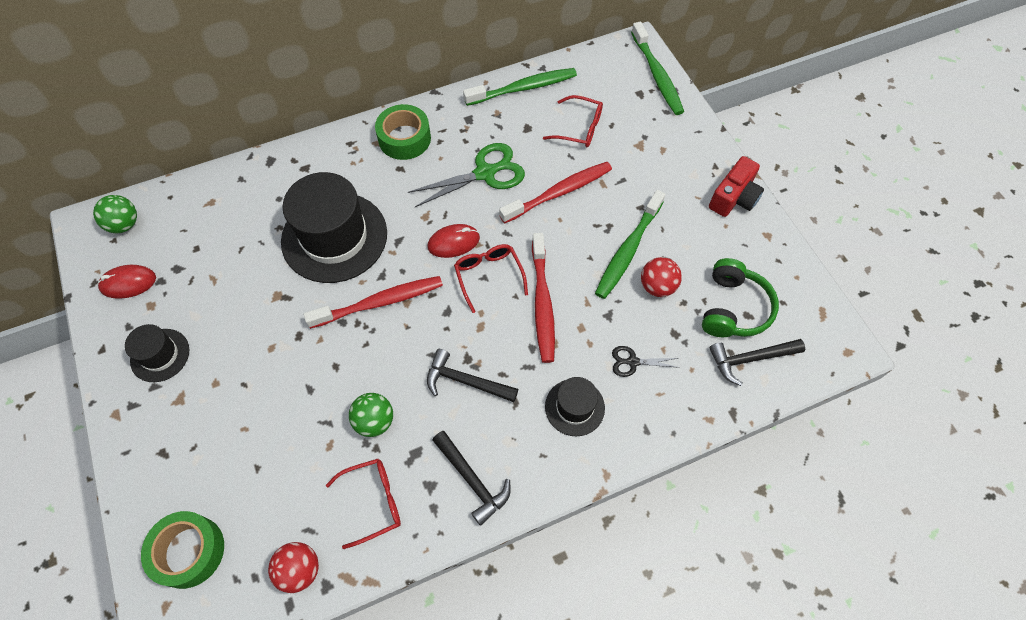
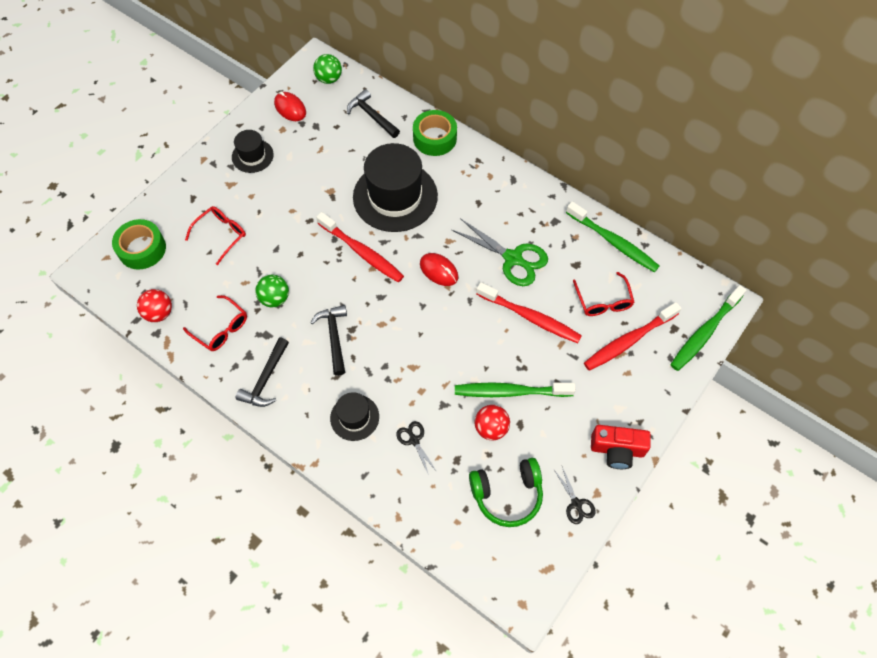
camera: 60 degrees right, 0 degrees up
(404, 138) = (506, 190): green tape -> green tape (435, 138)
(488, 276) = (426, 307): red glasses -> red glasses (221, 235)
(542, 303) = (425, 354): red toothbrush -> red toothbrush (629, 341)
(750, 359) = (468, 526): black hammer -> black hammer (372, 116)
(770, 257) = (576, 504): none -> black scissors

